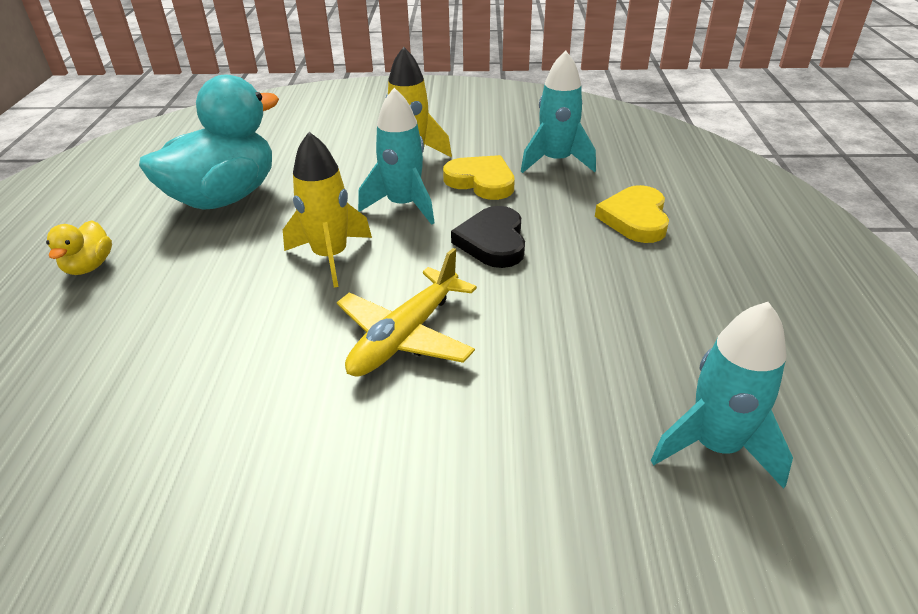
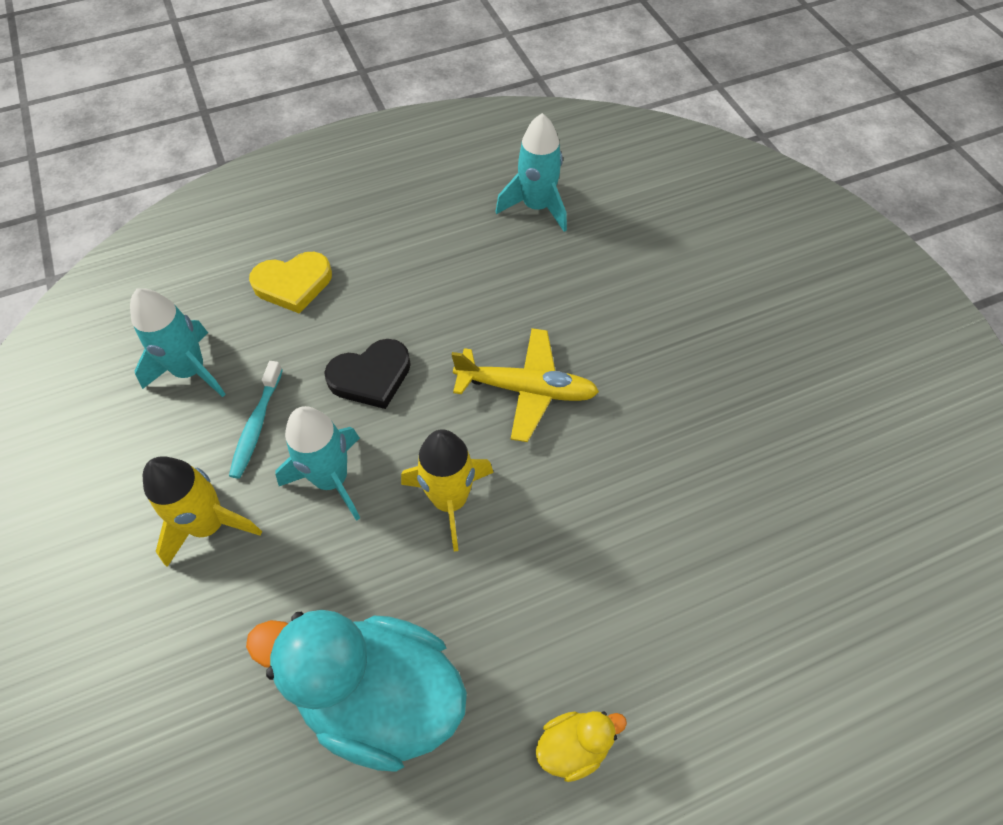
camera: 115 degrees left, 20 degrees up
(481, 181) = (256, 426): yellow heart -> turquoise toothbrush

